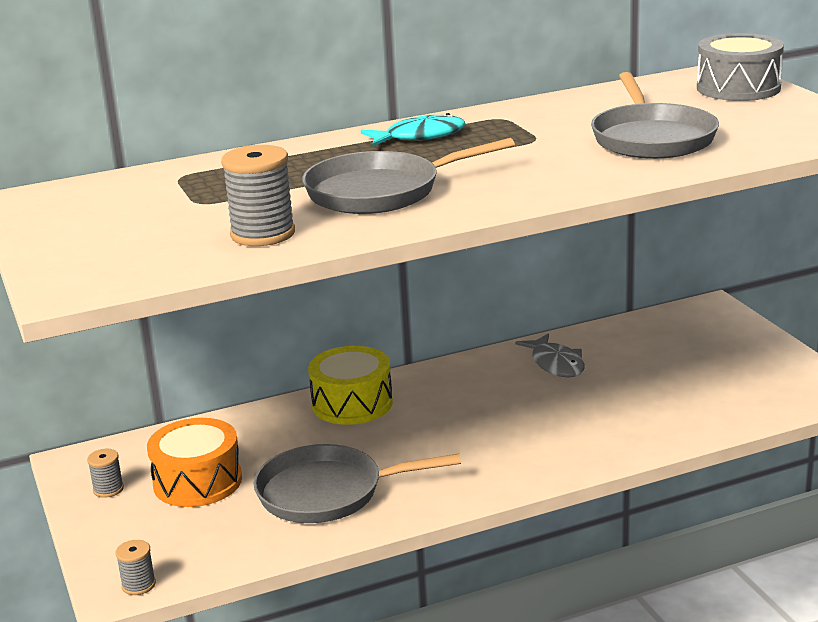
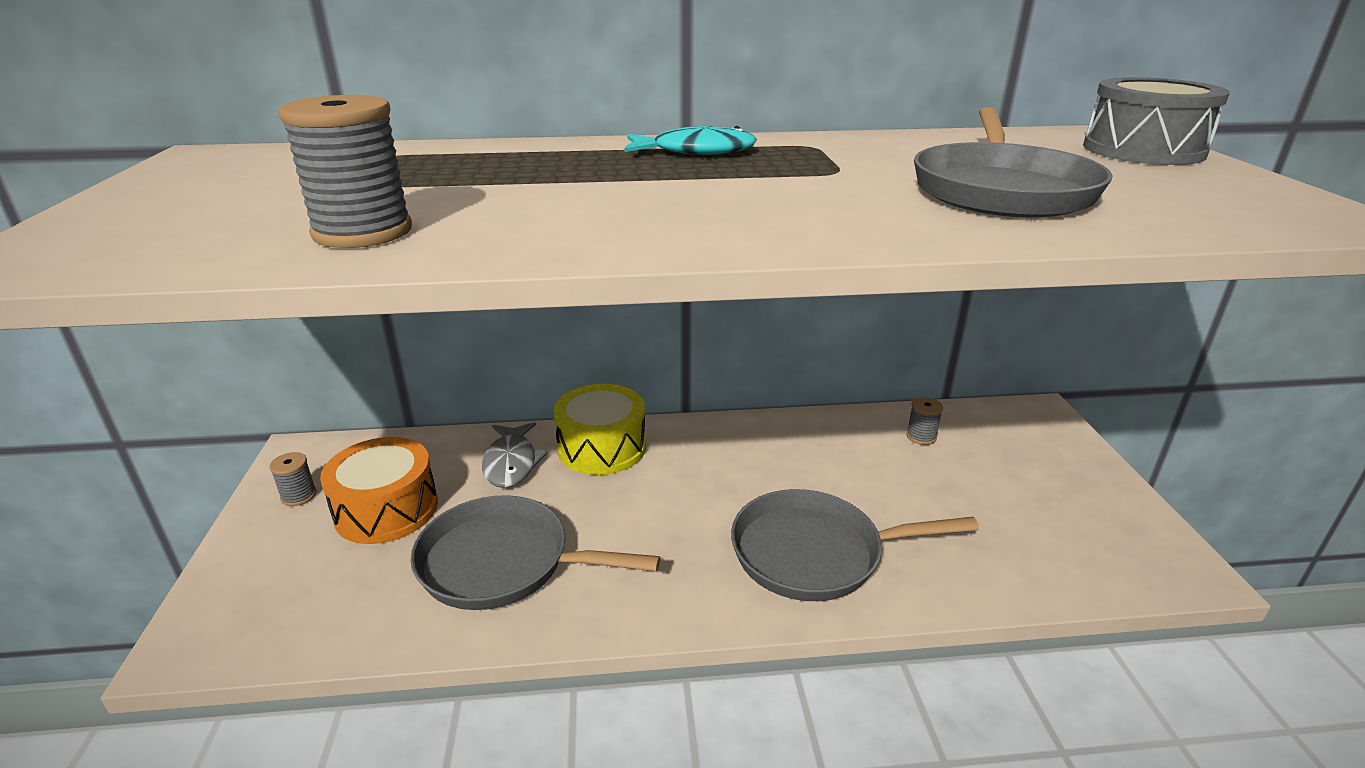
camera: 15 degrees right, 5 degrees up
(138, 585) = (213, 645): grey spool -> grey spool (921, 436)
(380, 192) = (579, 203): grey pan -> grey pan (815, 553)
(556, 364) = (840, 447): grey fish -> grey fish (511, 463)

